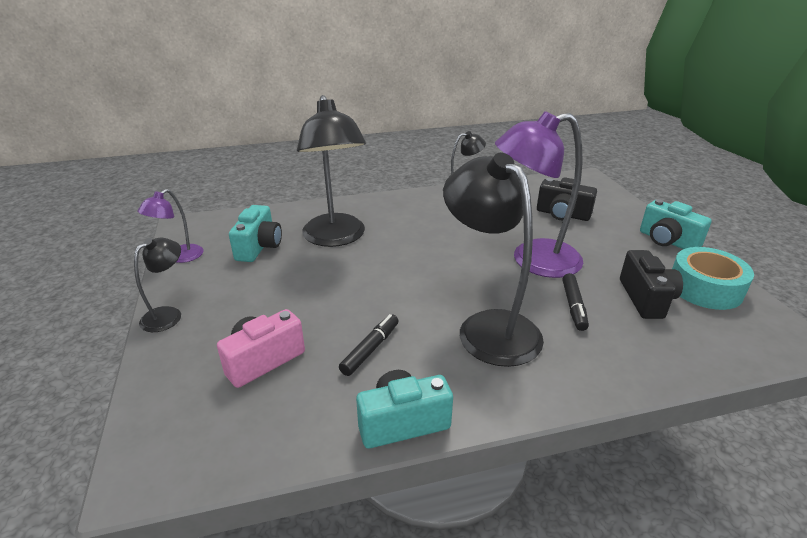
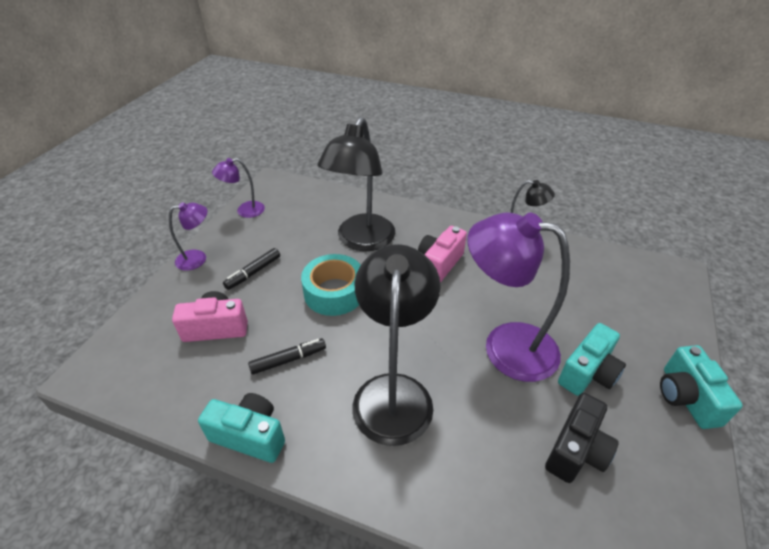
camera: 35 degrees right, 10 degrees up
(168, 315) = (198, 258): black lamp -> purple lamp
(259, 247) = (300, 225): turquoise camera -> turquoise camera (588, 373)
(423, 230) = (439, 264): none -> pink camera
(562, 214) = (595, 307): black camera -> none
(573, 306) = (491, 416): black marker -> black marker (253, 272)
(705, 288) = (662, 478): turquoise tape -> turquoise tape (334, 292)

